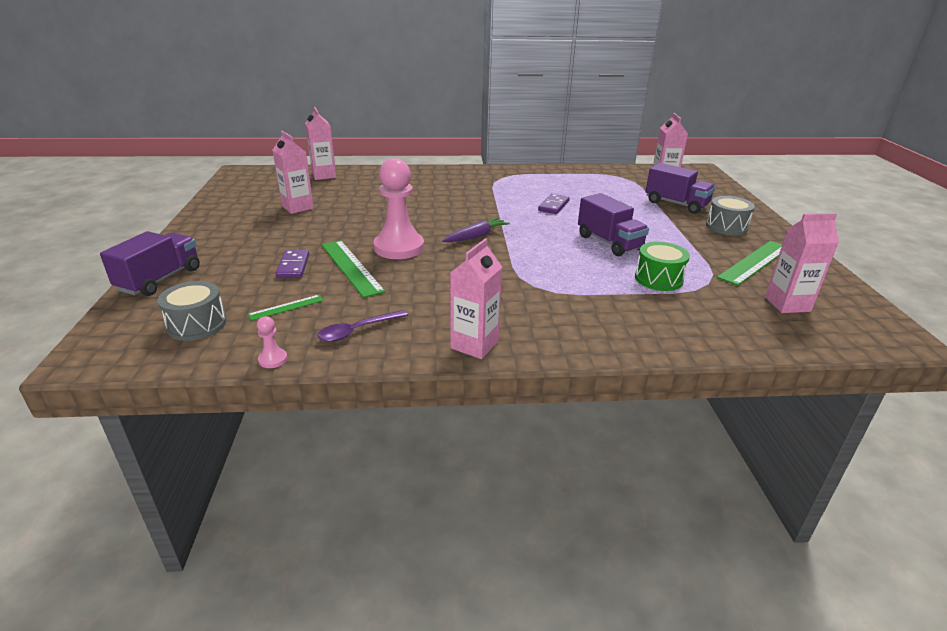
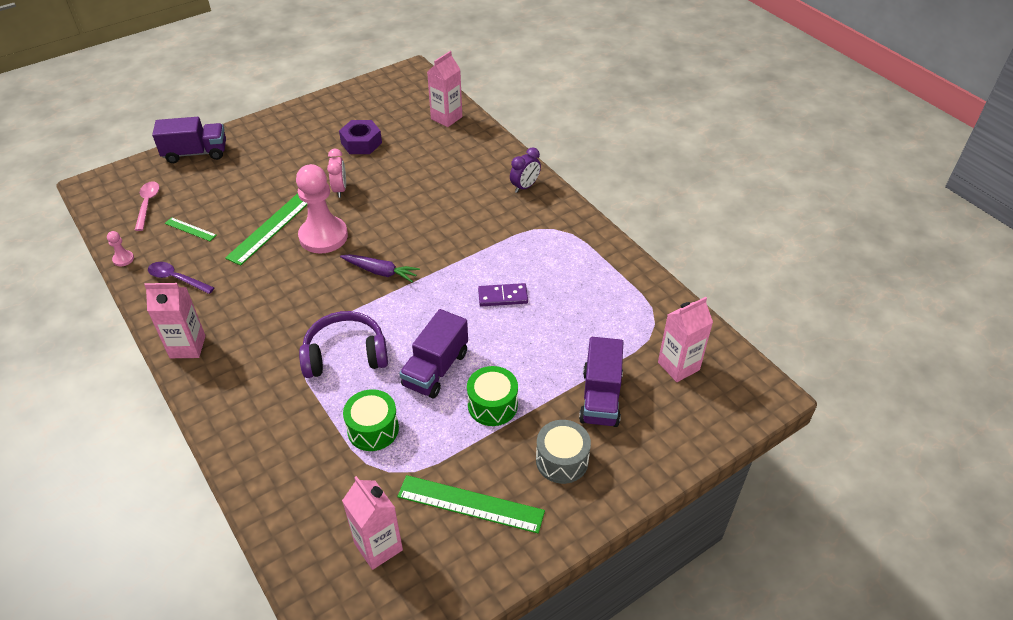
camera: 60 degrees right, 15 degrees up
(197, 325) = (148, 204): grey drum -> pink spoon
(293, 266) = (253, 199): purple domino -> none
(297, 207) = (361, 143): pink carton -> purple nut
(346, 228) = (340, 189): none -> pink clock
(446, 174) = (525, 187): none -> purple clock
(562, 271) = (345, 355): none -> purple headphones
(661, 234) = (492, 405): none -> green drum

